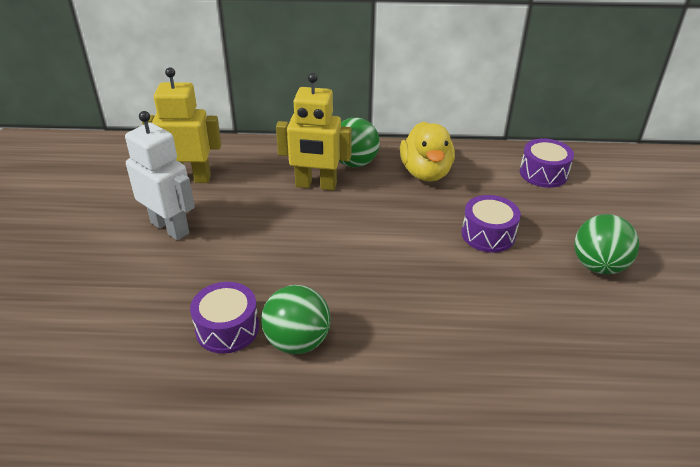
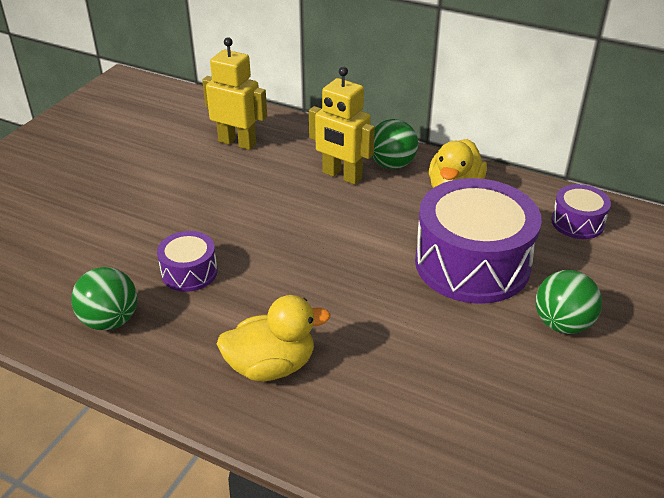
camera: 25 degrees right, 0 degrees up
(170, 227) = (196, 180): white robot -> none
(297, 341) = (237, 300): green ball -> green ball (110, 321)
(380, 400) = (271, 366): none -> yellow duck
(488, 234) = (472, 263): purple drum -> purple drum, size x2.08

